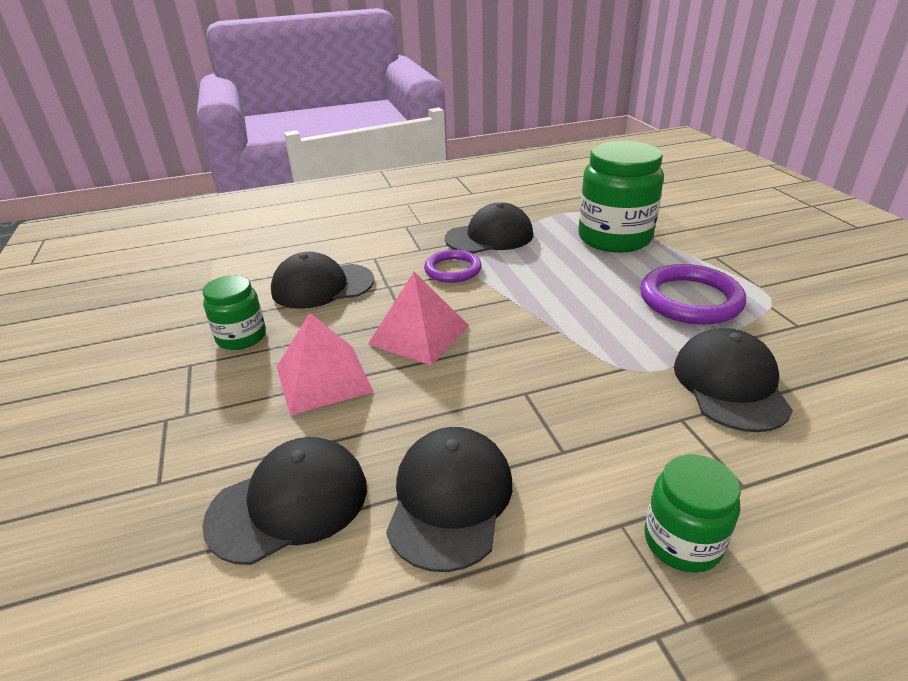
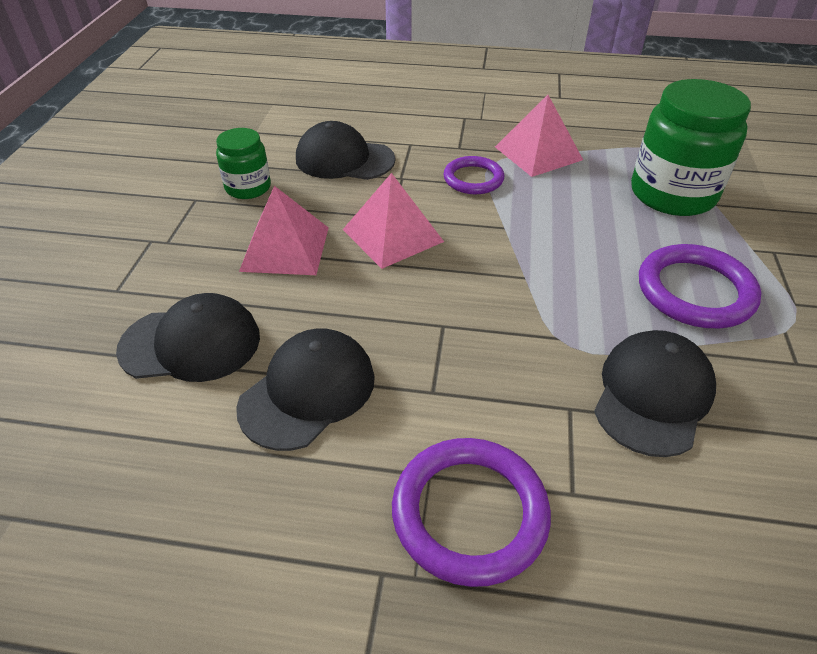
camera: 25 degrees right, 10 degrees up
(489, 236) = (538, 153): black cap -> pink pyramid
(682, 541) = (469, 513): green jar -> purple ring

